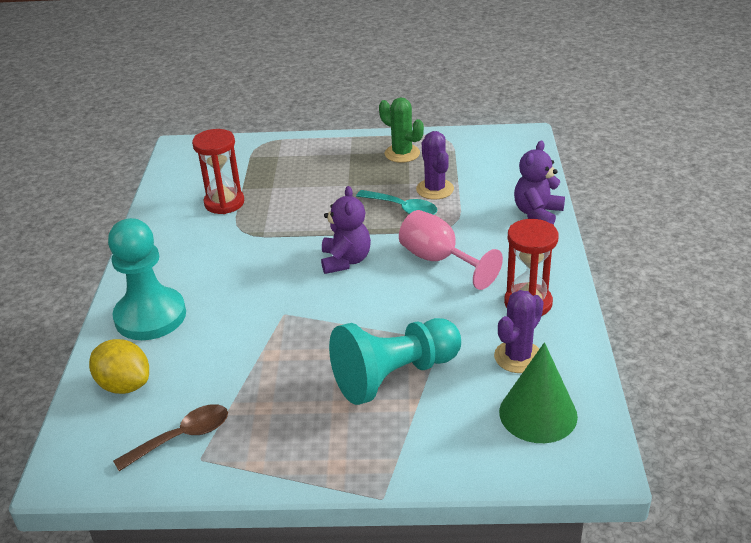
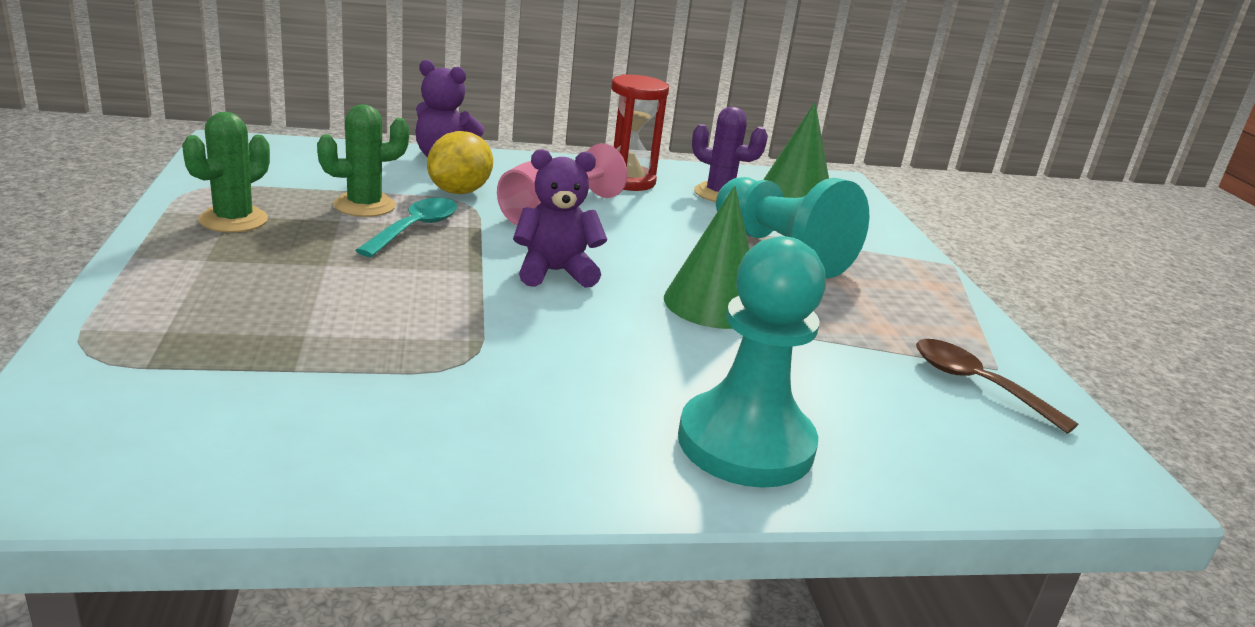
camera: 105 degrees left, 10 degrees down
(124, 385) = (921, 449): yellow lemon -> yellow lemon (459, 191)
(224, 203) = (350, 388): red hourglass -> none
(303, 325) = (713, 303): none -> green cone
(435, 189) = (364, 205): purple cactus -> green cactus

